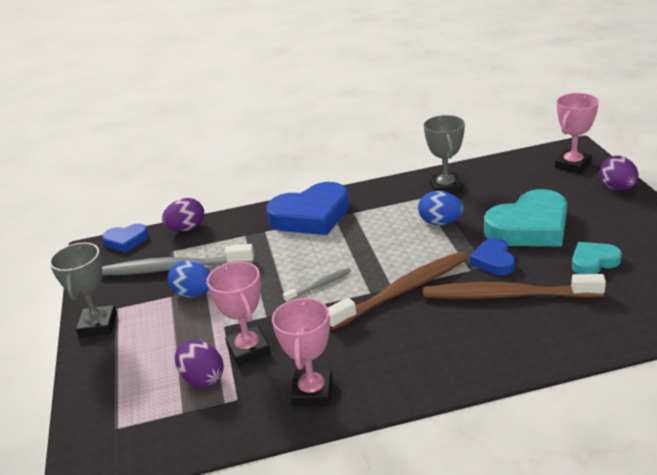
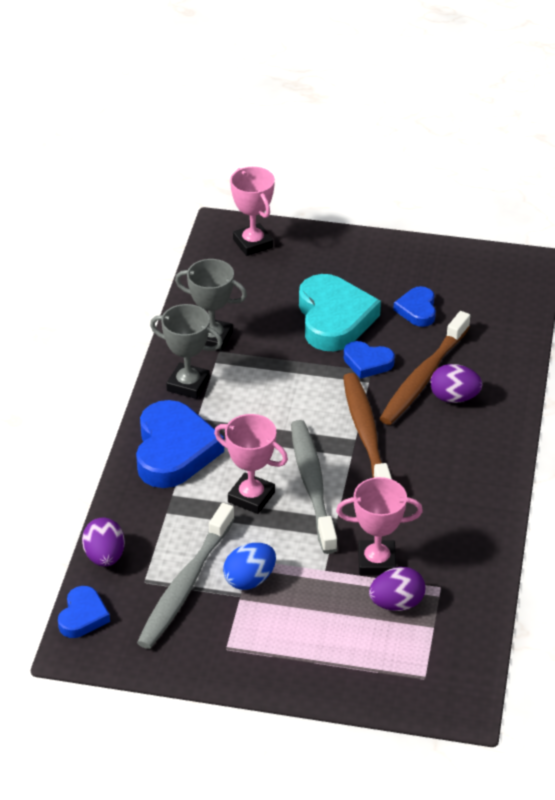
camera: 70 degrees left, 10 degrees up
(98, 325) = (247, 668): grey trophy -> grey trophy (188, 385)
(312, 392) = (465, 537): pink trophy -> pink trophy (251, 497)
(319, 286) = (312, 485): grey toothbrush -> grey toothbrush, size x2.13
(440, 222) = (274, 368): blue egg -> none
(593, 262) = (417, 310): turquoise heart -> blue heart
(617, 188) = (319, 240): purple egg -> purple egg (454, 398)

